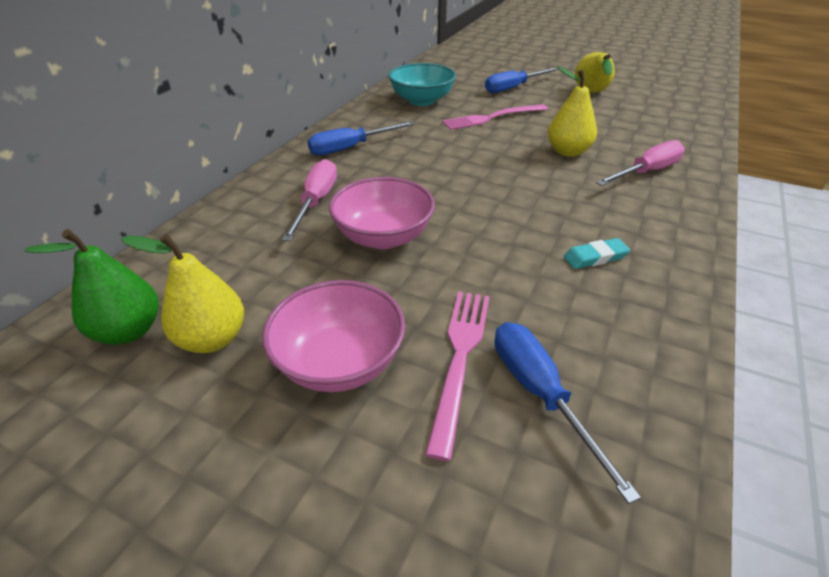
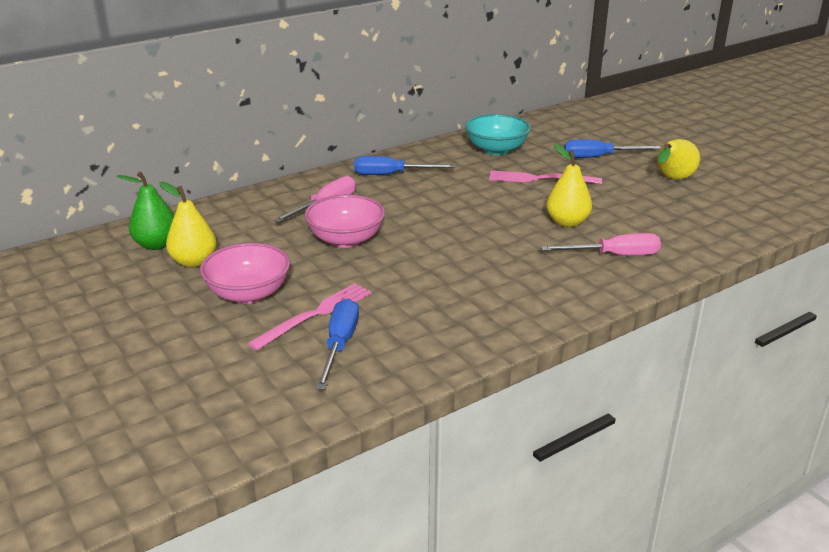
camera: 30 degrees right, 10 degrees down
(595, 257) = (477, 295): turquoise eraser -> none

